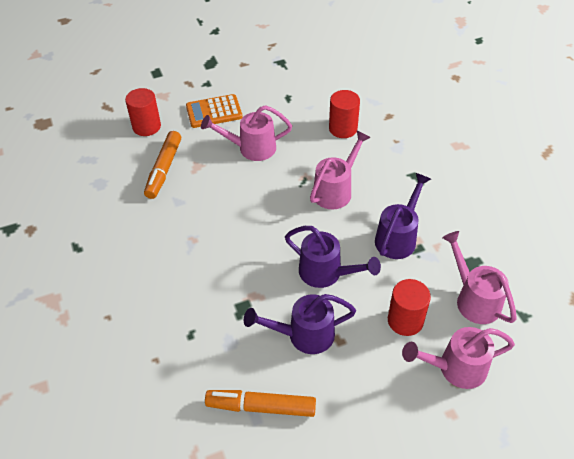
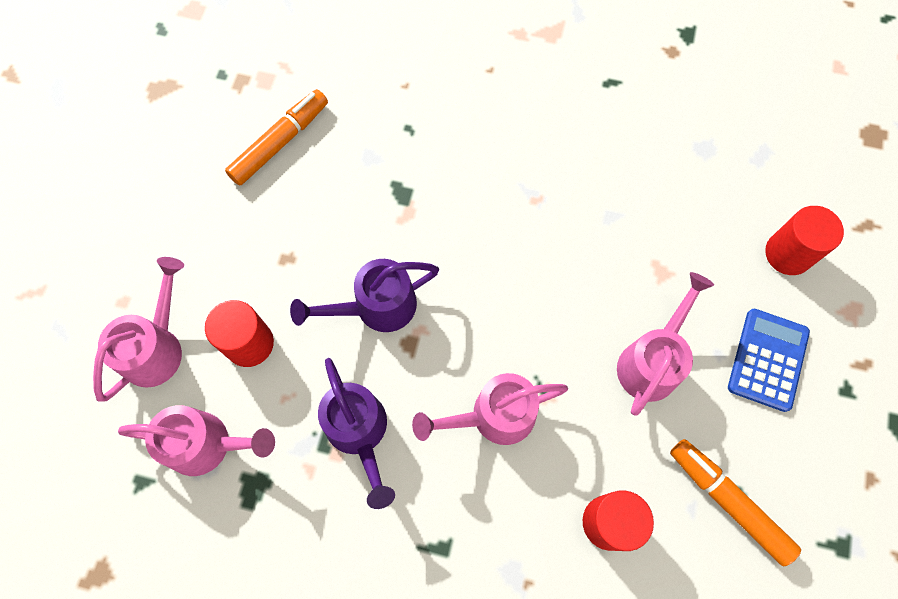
camera: 125 degrees right, 20 degrees up
(164, 169) = (683, 231): orange marker -> orange marker (728, 502)
(214, 112) = (767, 360): orange calculator -> blue calculator
(304, 335) = (320, 229): purple watering can -> none
(336, 190) = (493, 416): pink watering can -> pink watering can turned 90 degrees clockwise

